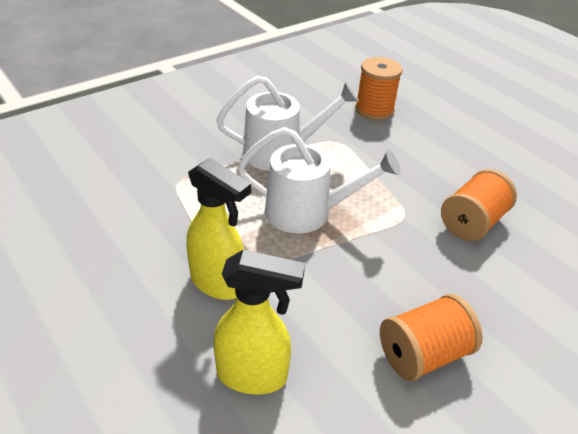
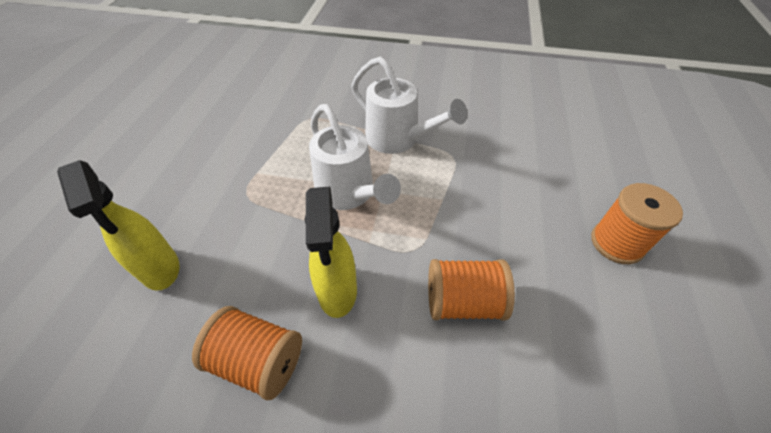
camera: 50 degrees right, 10 degrees up
(218, 283) = (231, 198): yellow spray bottle -> yellow spray bottle (337, 292)
(374, 110) = (526, 150): orange spool -> orange spool (616, 243)

